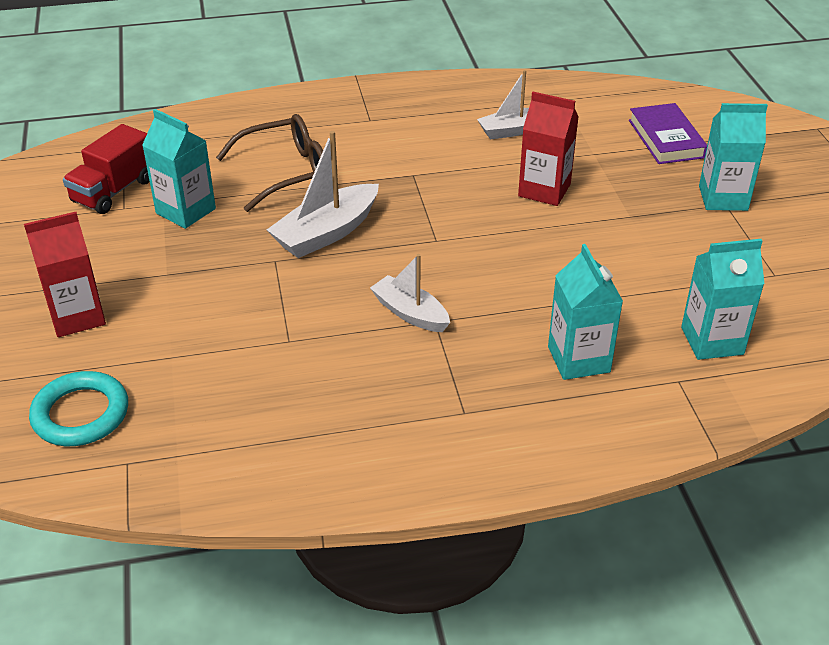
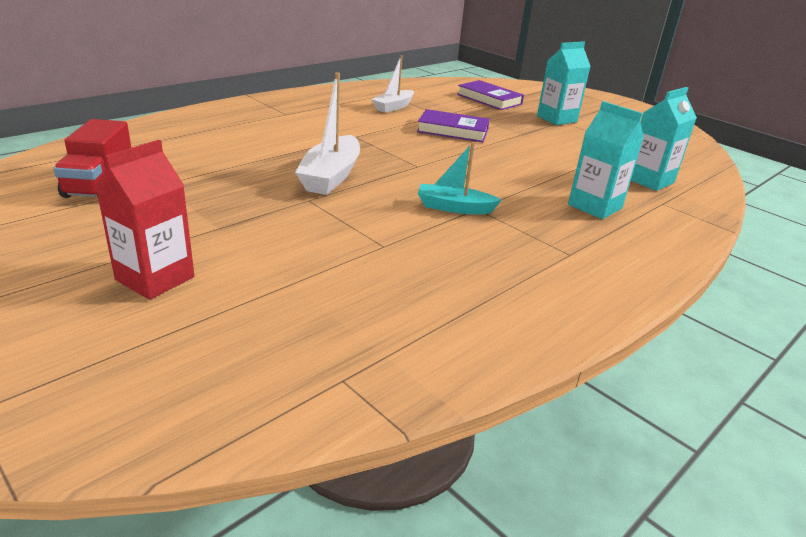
camera: 35 degrees left, 10 degrees down
(81, 414) = (245, 355): turquoise ring -> none
(186, 211) = (189, 185): turquoise carton -> none
(286, 172) = (254, 149): brown glasses -> none
(410, 313) = (454, 208): white boat -> turquoise boat
(544, 190) = (453, 130): red carton -> purple book

